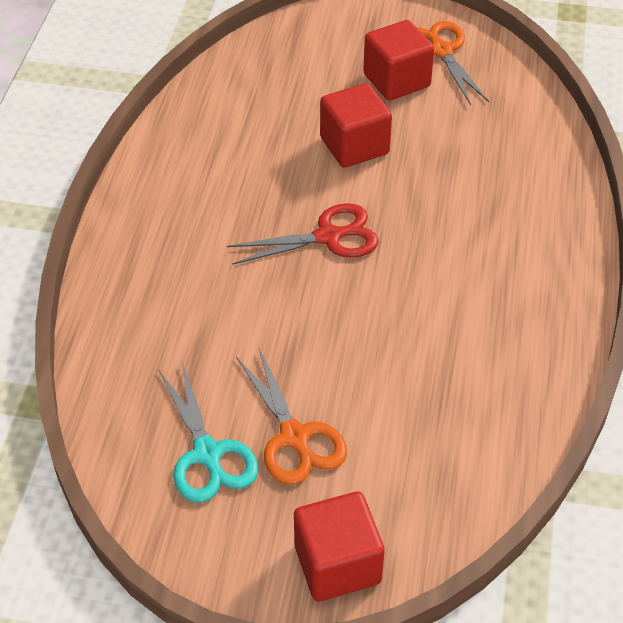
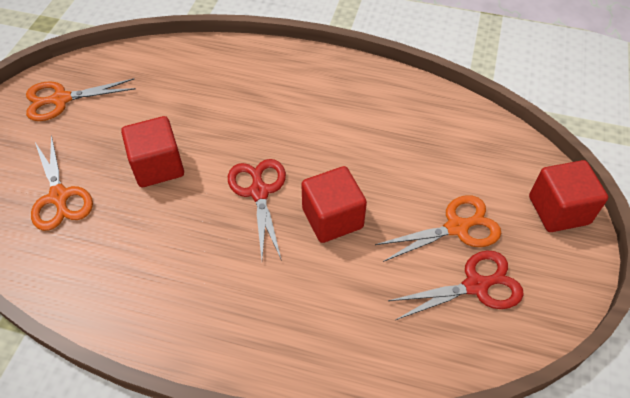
camera: 85 degrees left, 5 degrees up
(207, 453) = (475, 286): turquoise scissors -> red scissors
(301, 79) = (59, 197): none -> orange scissors
(396, 80) = (87, 131): red cube -> red cube (332, 218)

